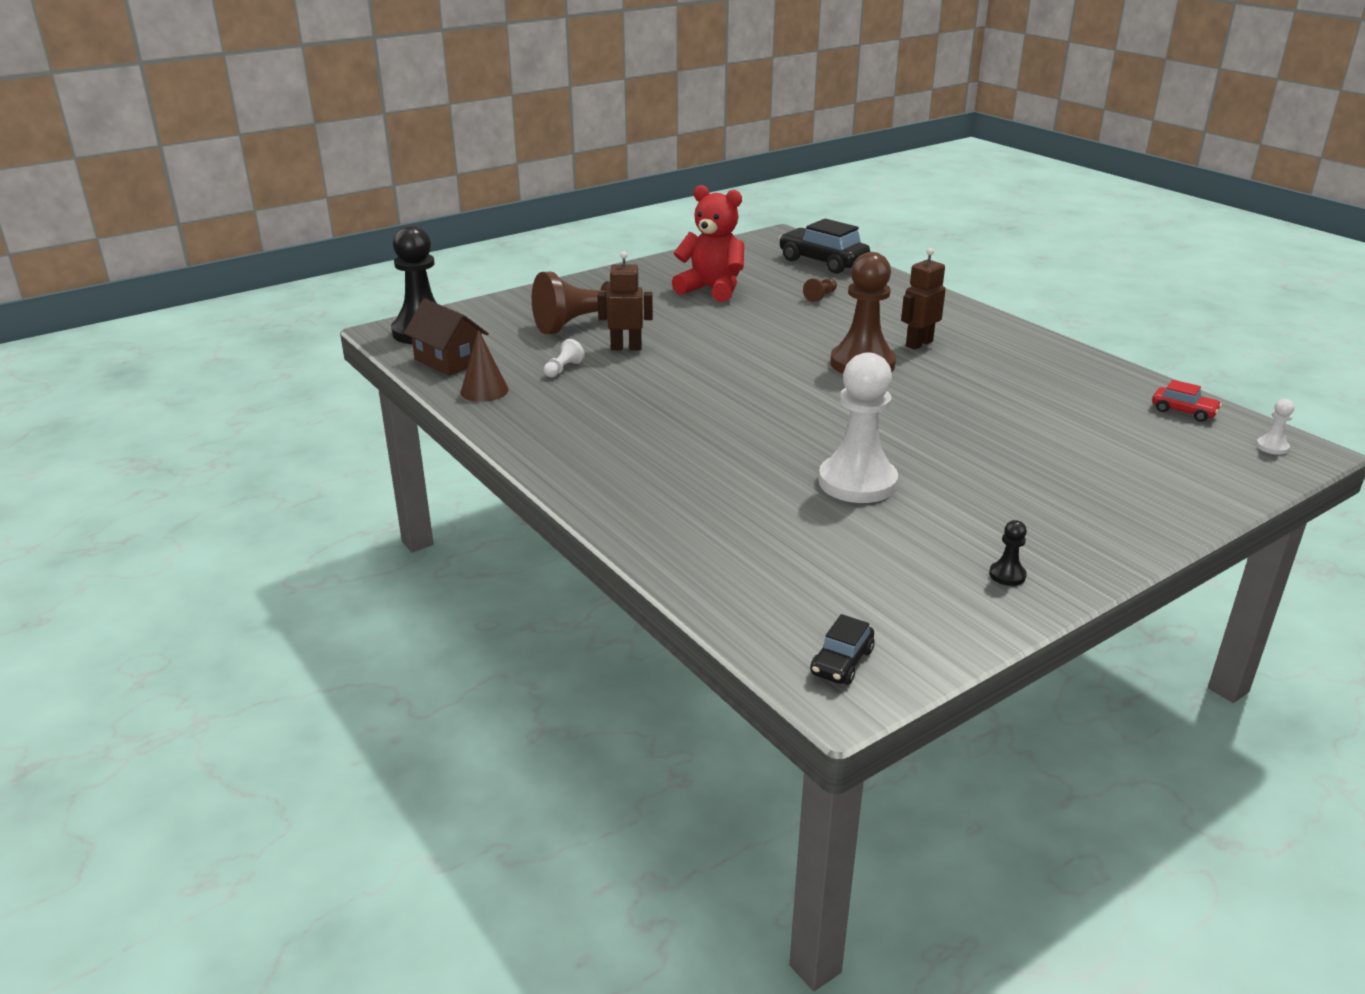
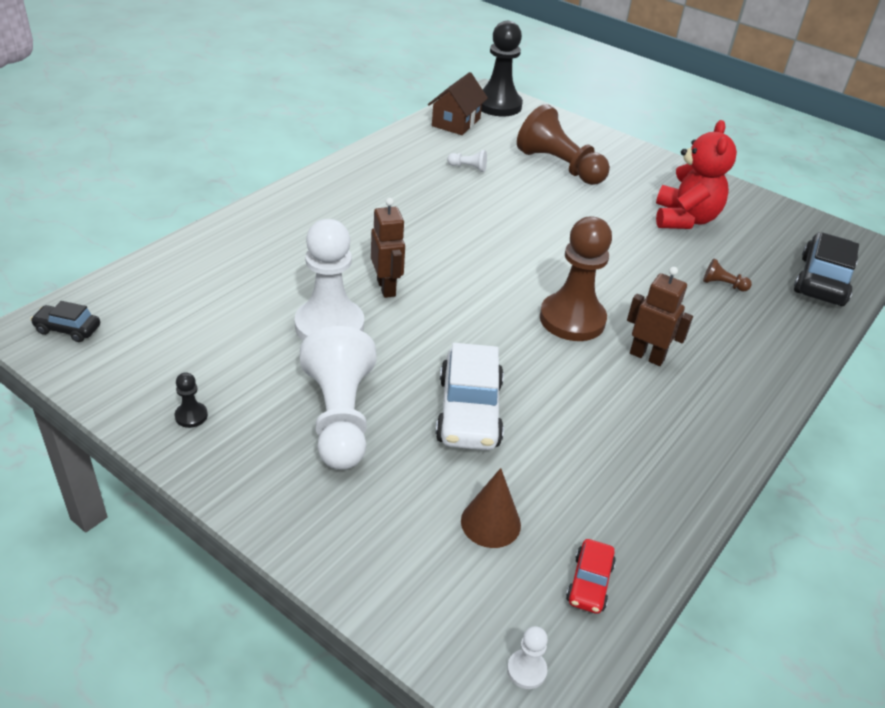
camera: 70 degrees right, 10 degrees up
(484, 391) = (415, 142): brown cone -> brown cone (490, 522)
(626, 347) = (525, 190): brown robot -> brown robot (386, 288)
(994, 428) = (469, 412): none -> white car
(1005, 491) = (340, 417): none -> white pawn

